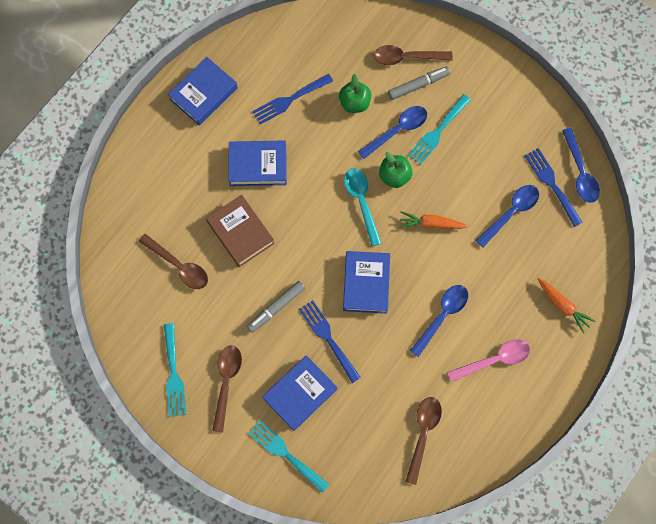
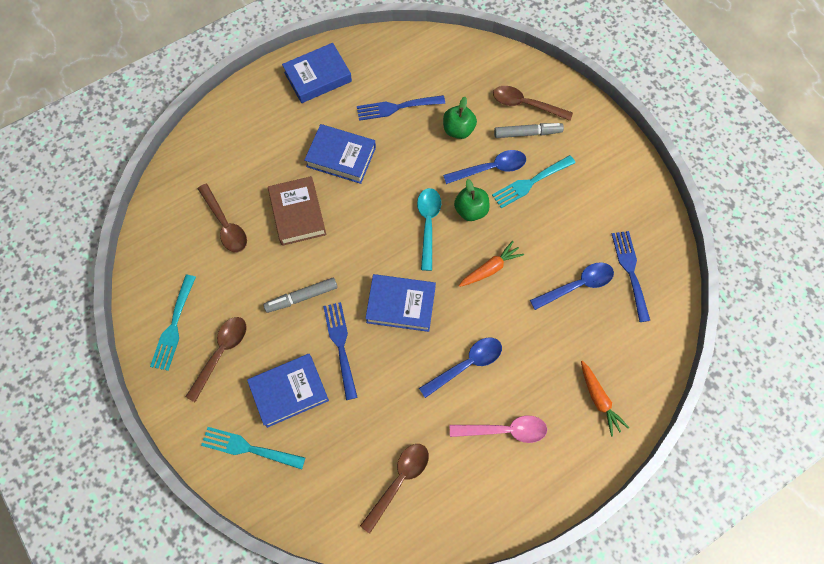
camera: 20 degrees right, 5 degrees down
(285, 454) = (248, 448): turquoise fork -> turquoise fork turned 45 degrees counterclockwise
(366, 283) = (401, 305): blue book -> blue book turned 75 degrees clockwise
(431, 224) = (490, 268): orange carrot -> orange carrot turned 120 degrees clockwise
(580, 172) = (665, 269): blue spoon -> none

